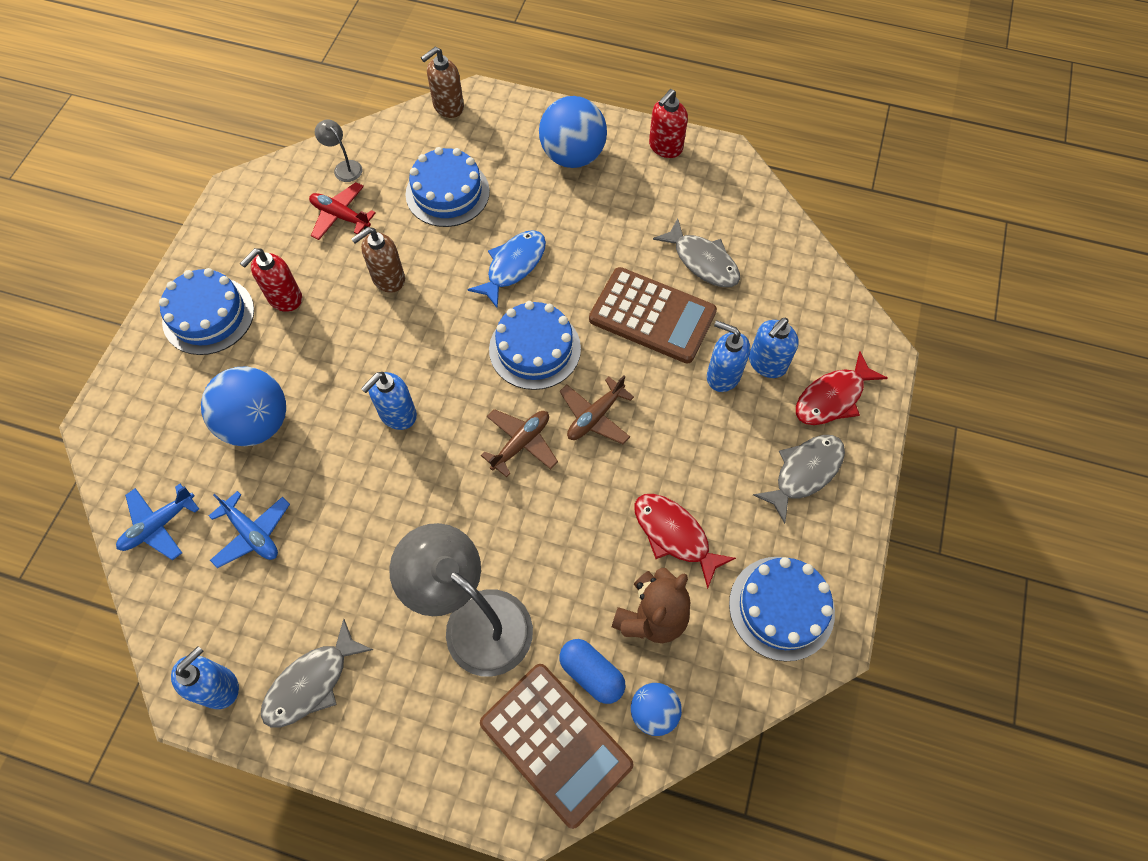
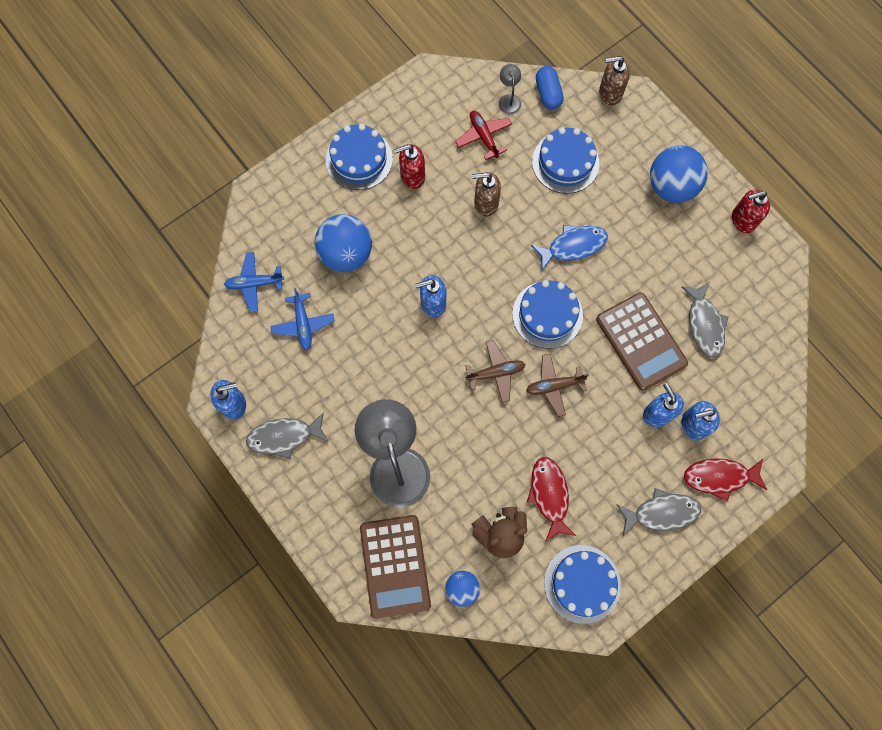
camera: 35 degrees right, 10 degrees up
(591, 674) = (442, 542): blue capsule -> blue capsule (548, 93)

